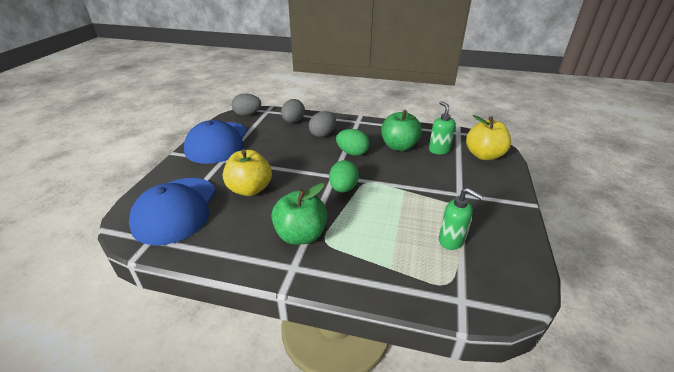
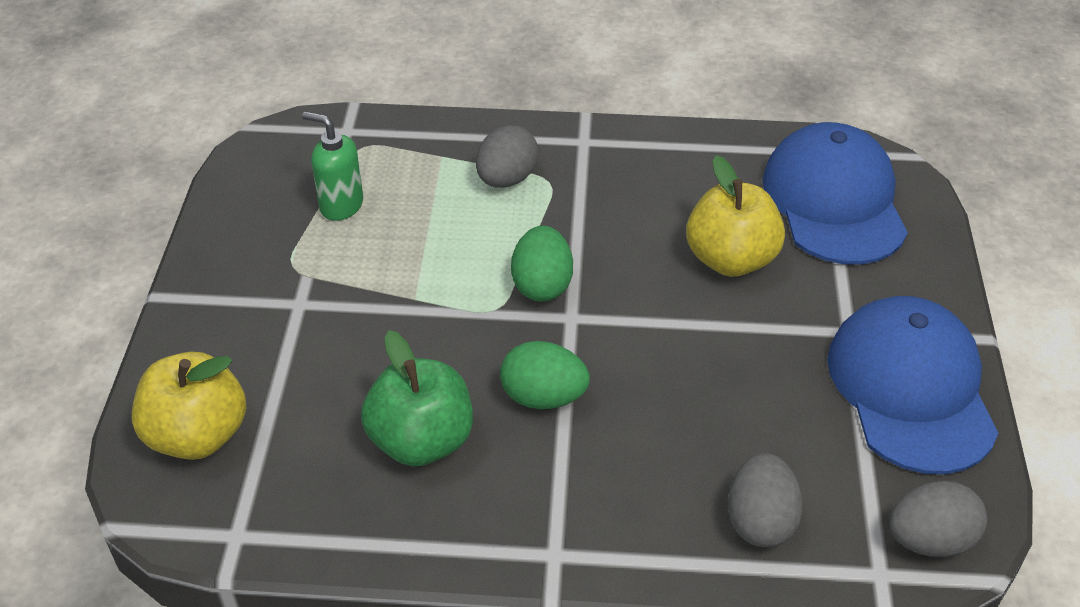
camera: 170 degrees right, 10 degrees up
(301, 235) = (591, 185): green apple -> none
(323, 134) = (644, 466): grey egg -> grey egg (506, 179)
(439, 150) = (313, 441): green soap dispenser -> none

